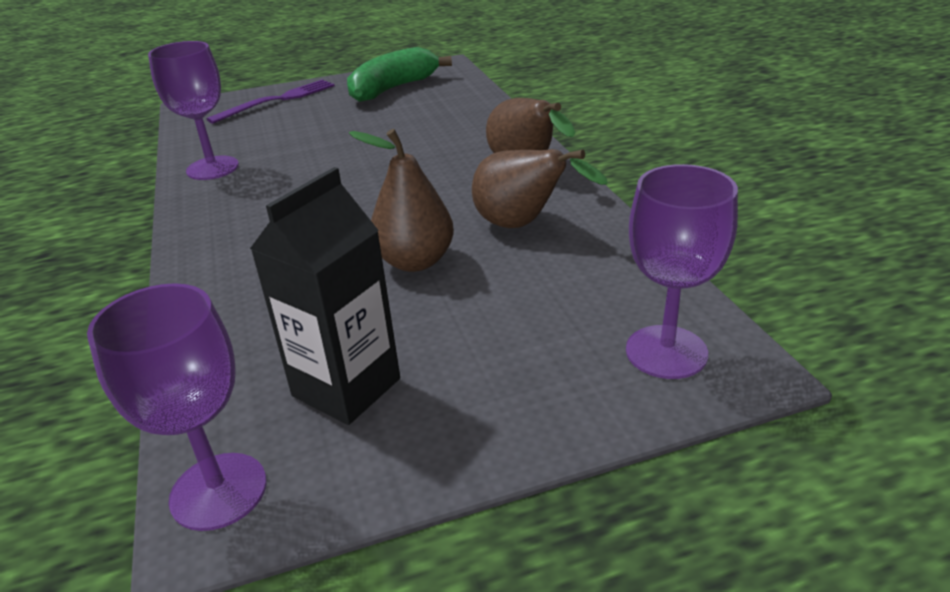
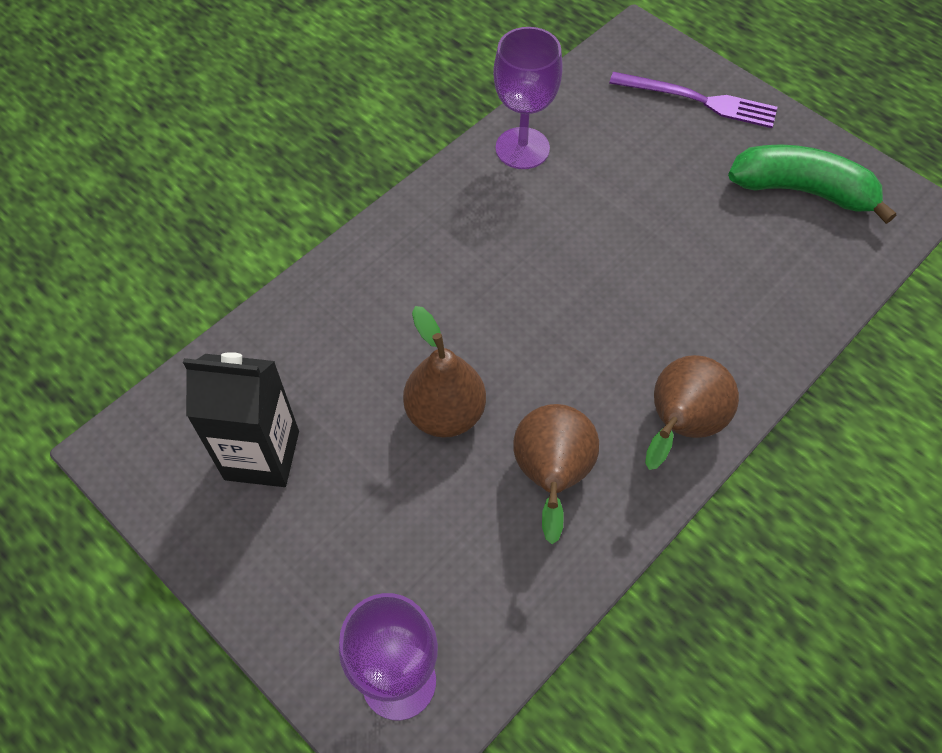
camera: 60 degrees right, 25 degrees up
(218, 491) = (140, 437): purple goblet -> none

